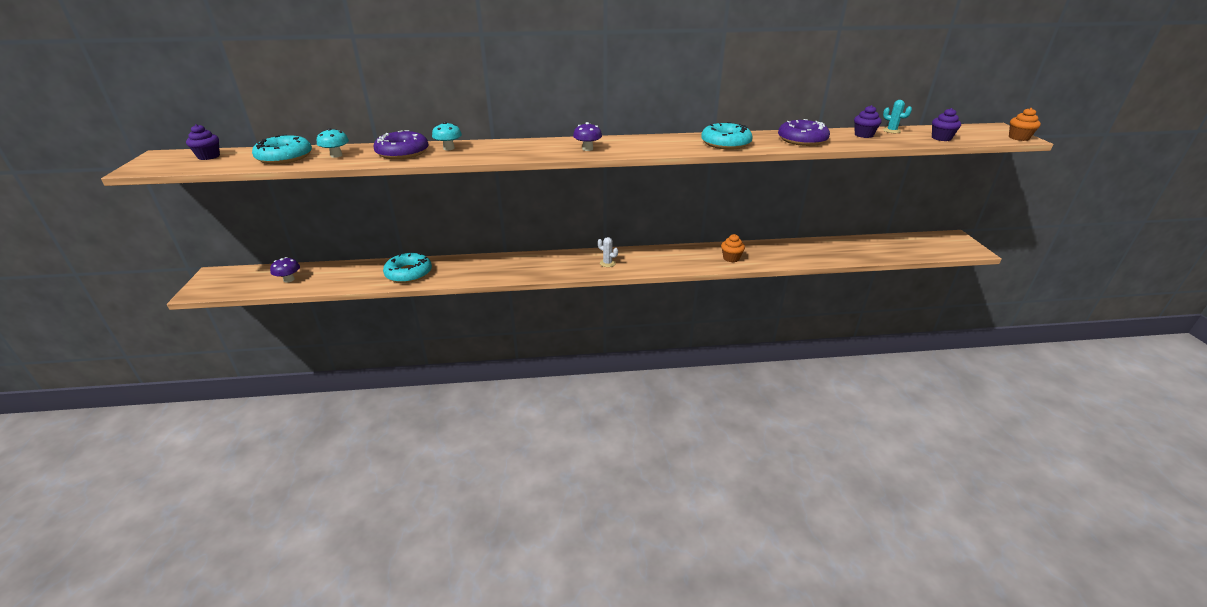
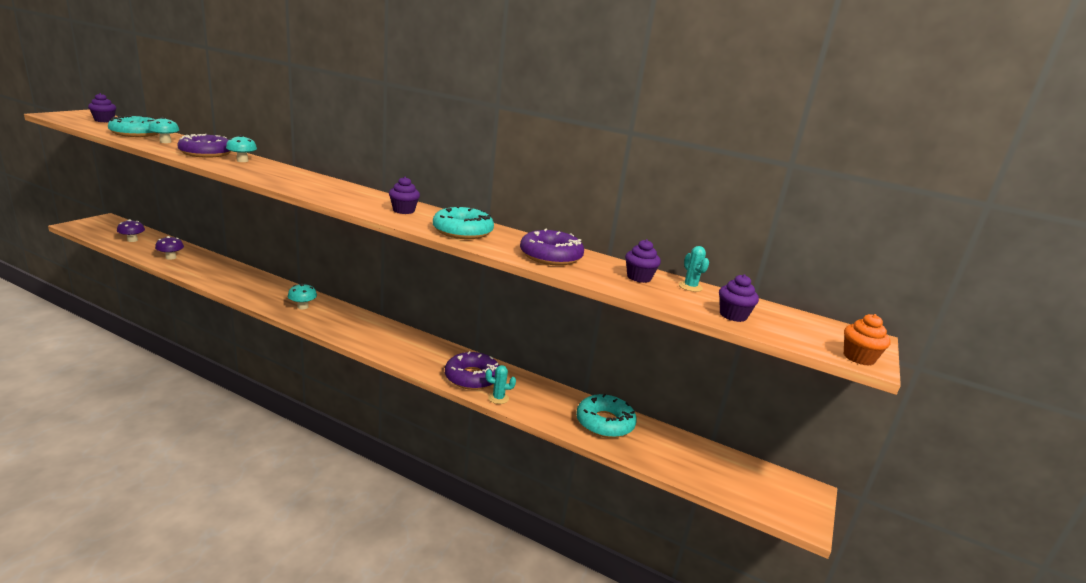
camera: 30 degrees right, 10 degrees down
(408, 273) = (204, 268): turquoise donut -> turquoise donut (604, 423)
(545, 265) = (302, 307): none -> turquoise mushroom
(587, 149) = (332, 194): purple mushroom -> purple mushroom (171, 257)
(607, 263) = (353, 328): white cactus -> none
(659, 143) = (403, 210): none -> purple cupcake
(731, 258) = (472, 377): orange cupcake -> purple donut
(765, 262) = (498, 398): none -> turquoise cactus

